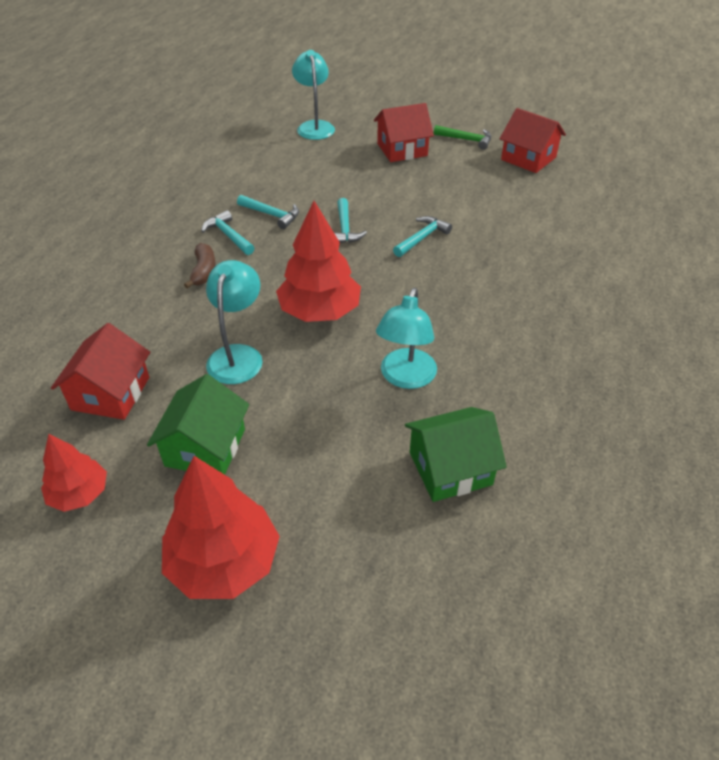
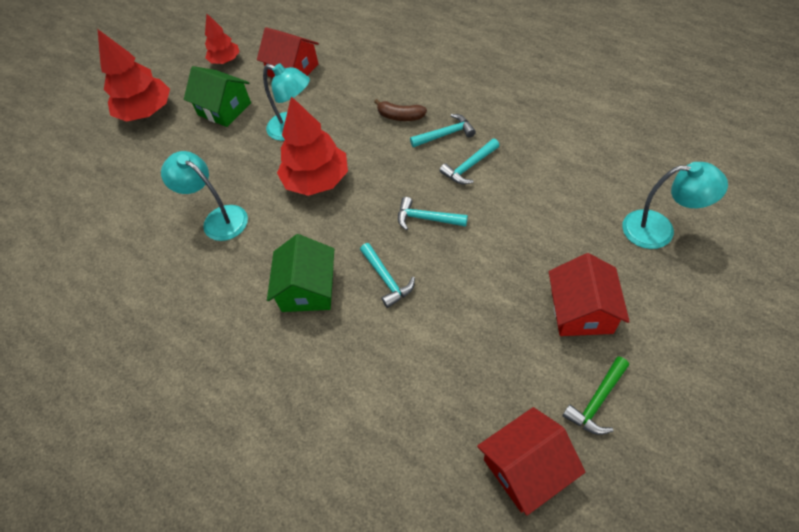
camera: 115 degrees right, 10 degrees up
(450, 468) = (130, 223): green house -> green house (308, 289)

